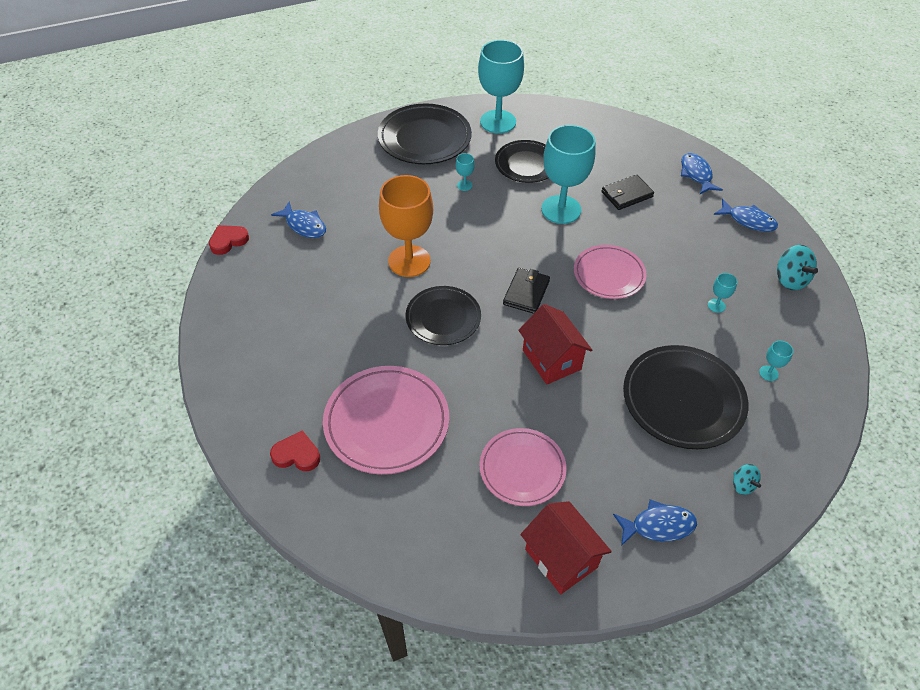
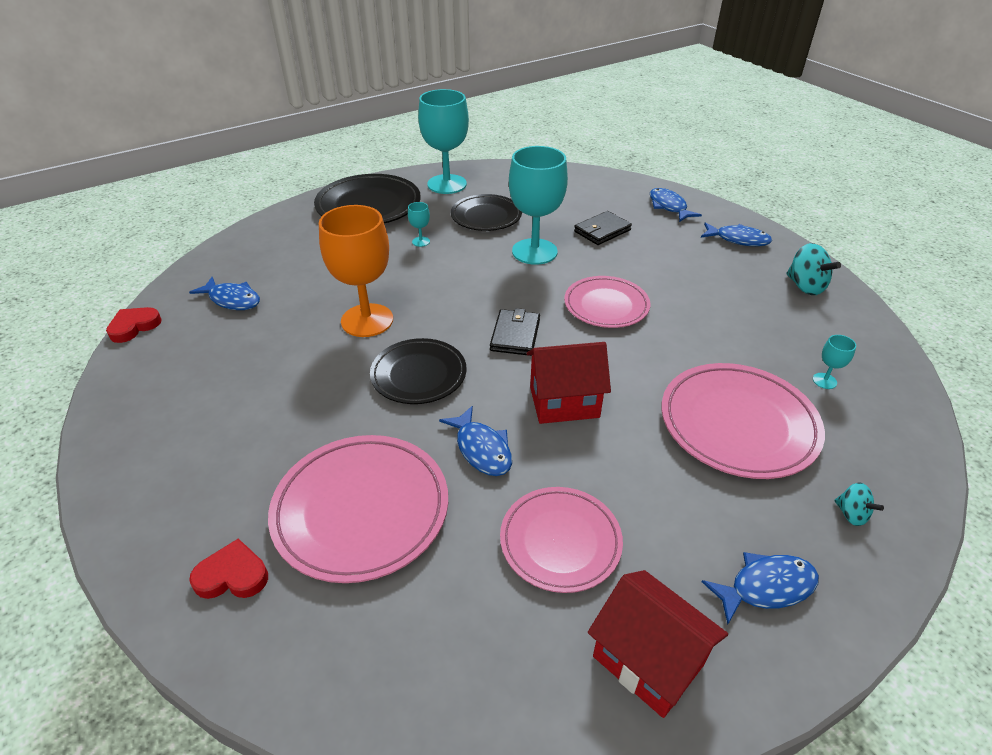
camera: 10 degrees left, 10 degrees down
(480, 389) = (481, 449): none -> blue fish
(551, 360) = (564, 402): red house -> red house turned 60 degrees counterclockwise
(683, 400) = (738, 424): black plate -> pink plate
(716, 305) = (737, 321): turquoise goblet -> none

